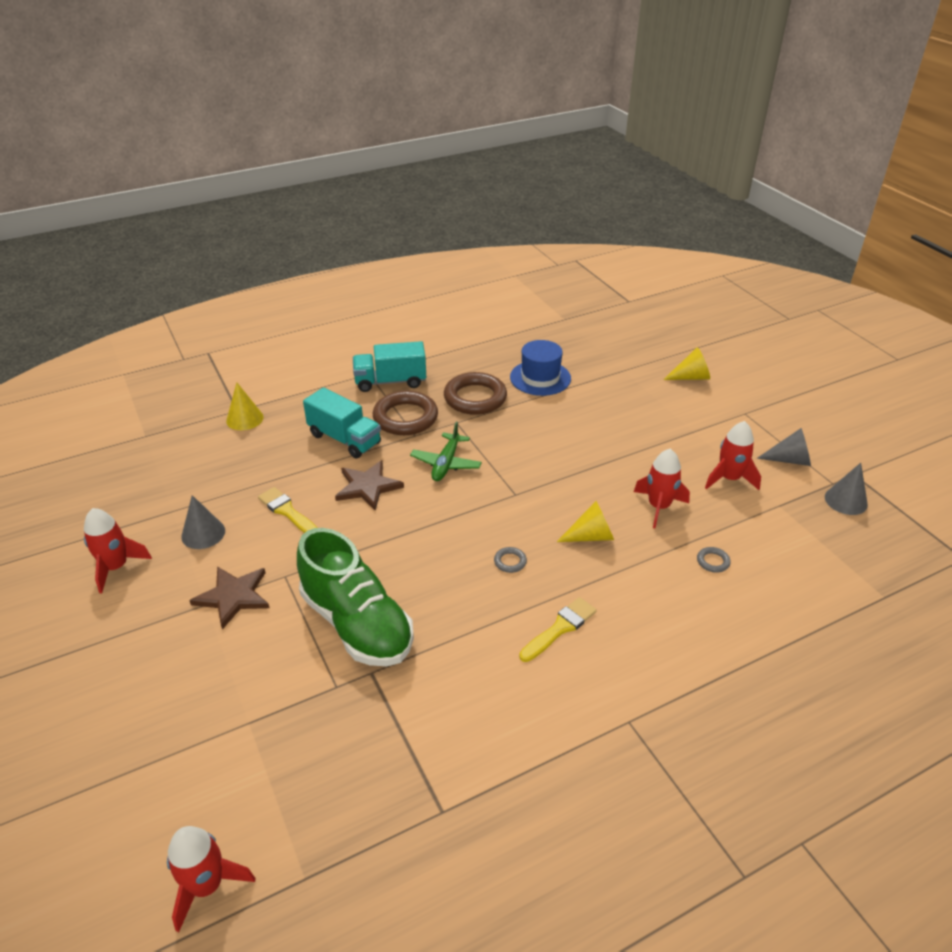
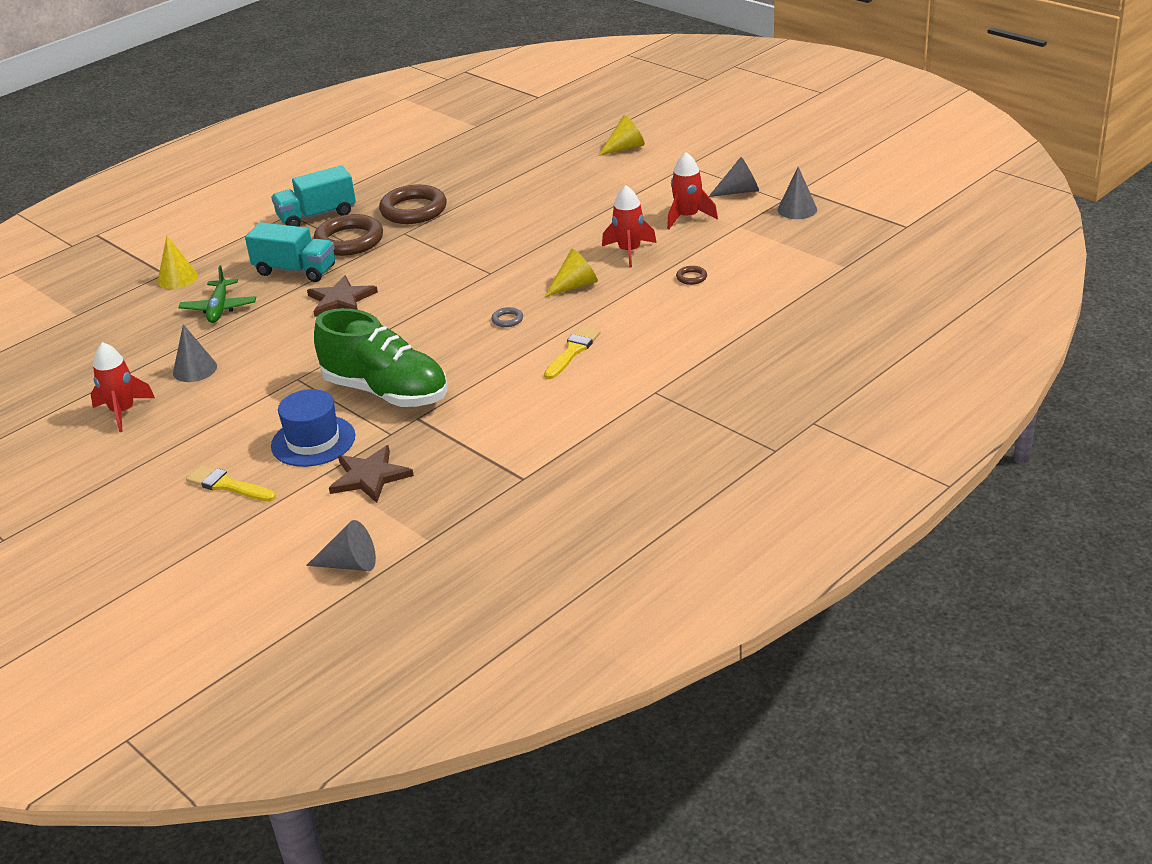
camera: 15 degrees left, 5 degrees down
(207, 885) = (350, 564): red rocket -> grey cone
(233, 596) = (256, 403): brown star -> brown star (370, 476)
(287, 511) = (270, 335): yellow brush -> yellow brush (227, 485)
(446, 464) = (410, 266): green plane -> green plane (219, 308)
(540, 378) = (473, 180): blue hat -> blue hat (313, 441)
(713, 561) = (691, 277): grey ring -> brown ring

